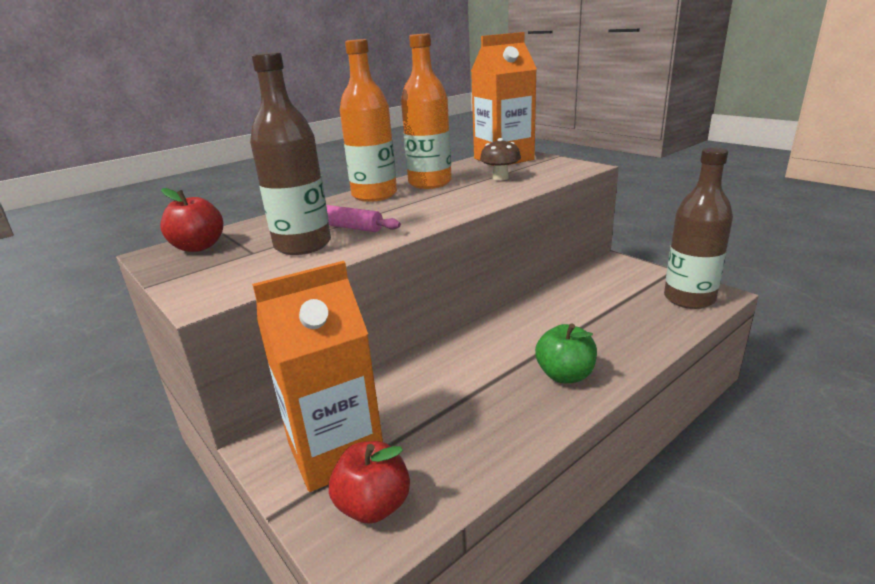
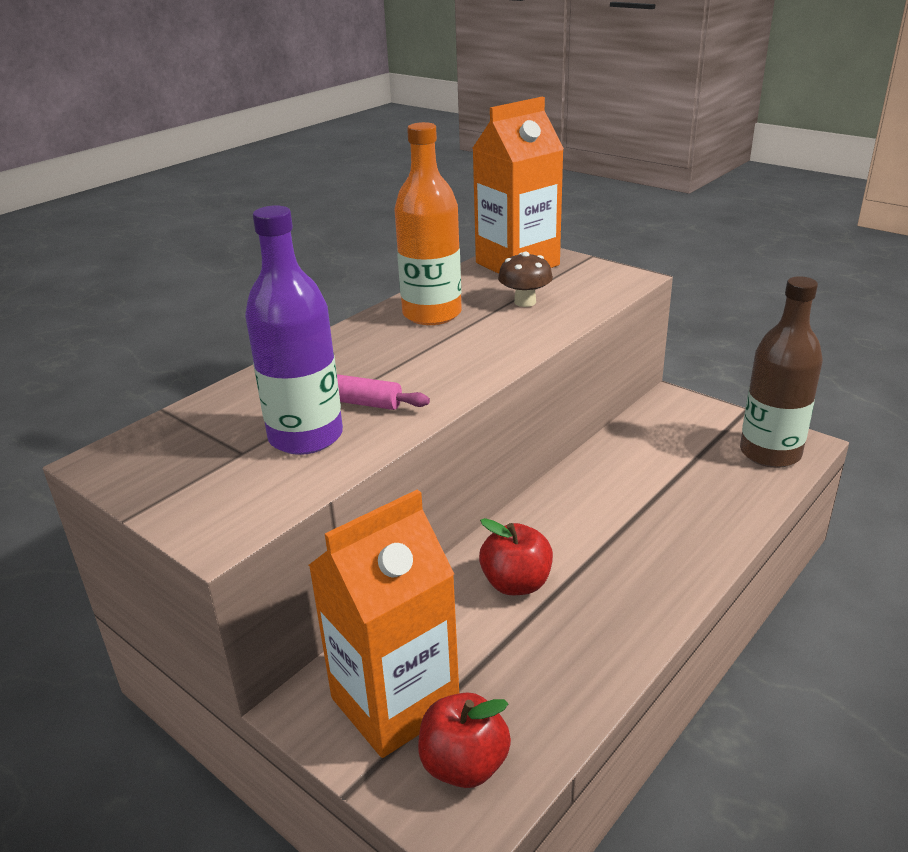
camera: 10 degrees left, 5 degrees up
(199, 247) = (159, 446): red apple -> red apple (516, 583)
(303, 245) = (306, 437): brown bottle -> purple bottle
(374, 195) = (363, 339): orange bottle -> none
(565, 375) = (643, 574): green apple -> none

